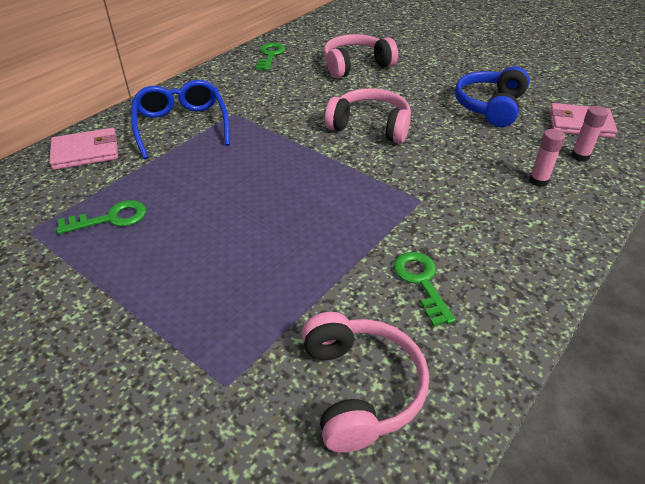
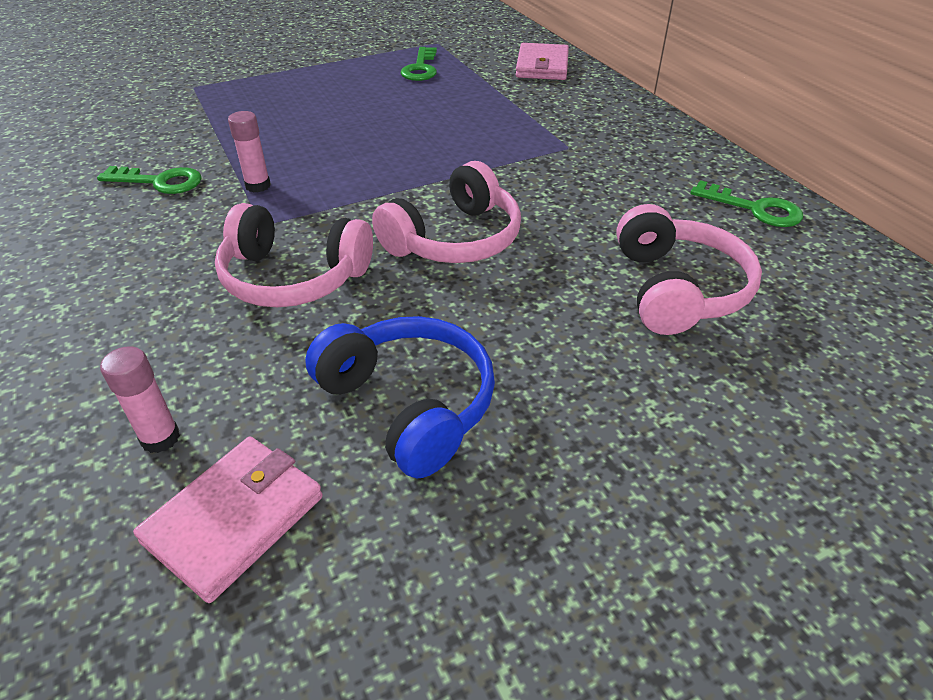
camera: 115 degrees right, 0 degrees up
(181, 126) = (560, 113): blue glasses -> none
(360, 388) = (117, 127): pink headphones -> pink headphones (293, 277)
(538, 181) = (173, 343): pink glue stick -> pink glue stick (258, 186)

